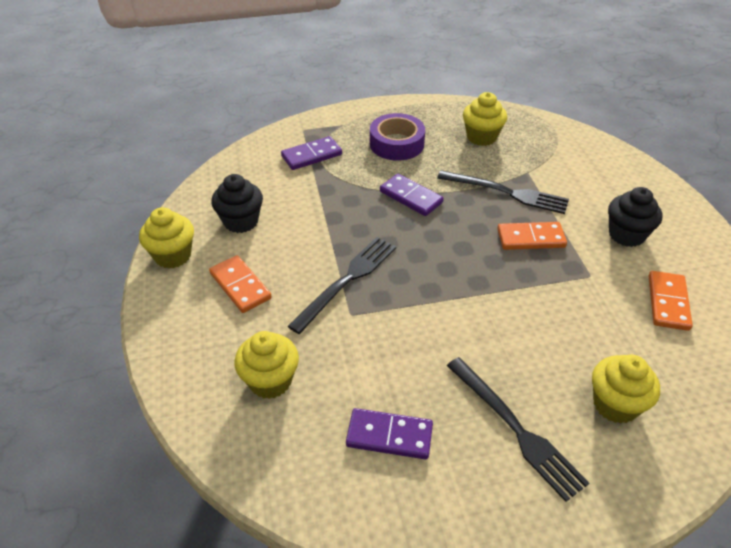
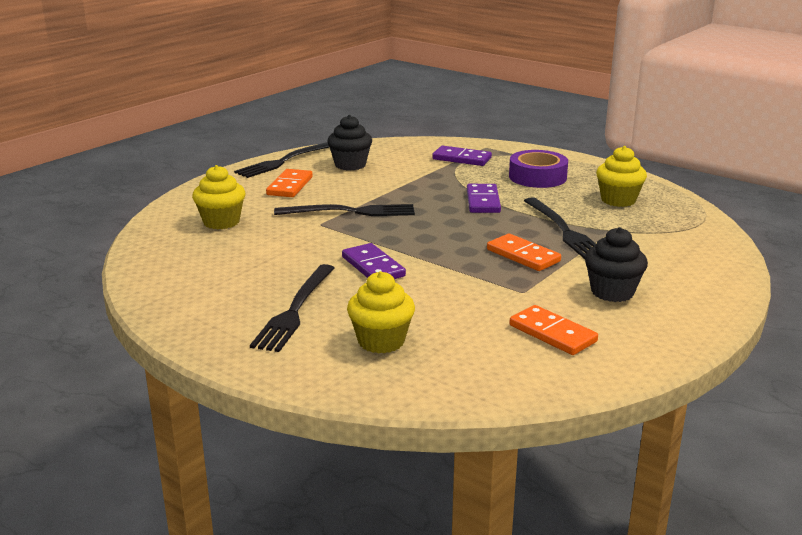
camera: 50 degrees right, 20 degrees down
(173, 255) = (284, 161): yellow cupcake -> black fork
(389, 435) = (226, 270): purple domino -> purple domino (373, 267)
(668, 302) = (552, 333): orange domino -> orange domino turned 75 degrees clockwise

